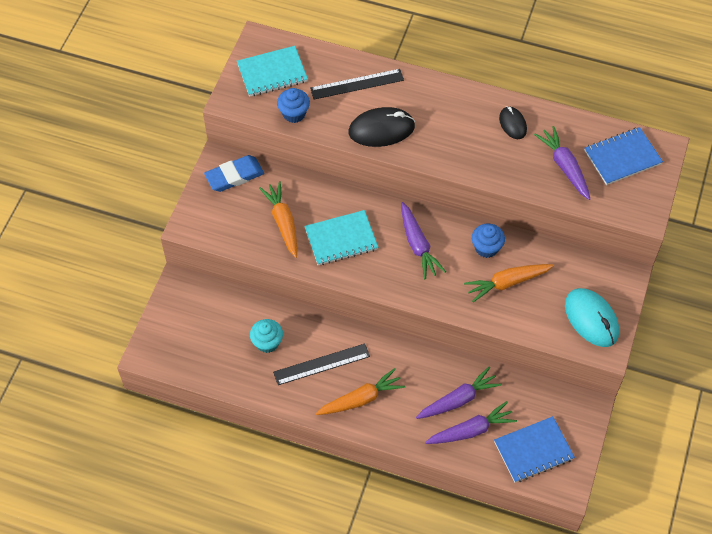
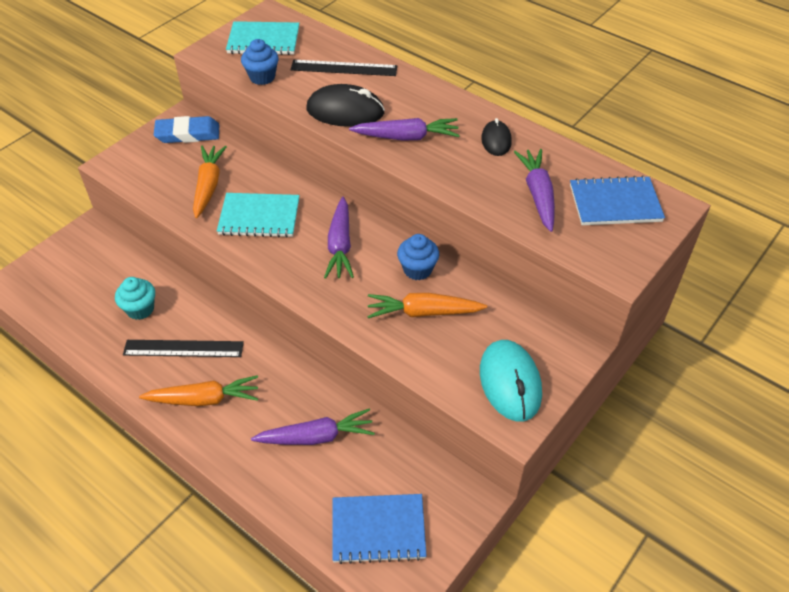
camera: 20 degrees right, 10 degrees down
(471, 430) = (312, 477): purple carrot -> purple carrot (406, 137)

